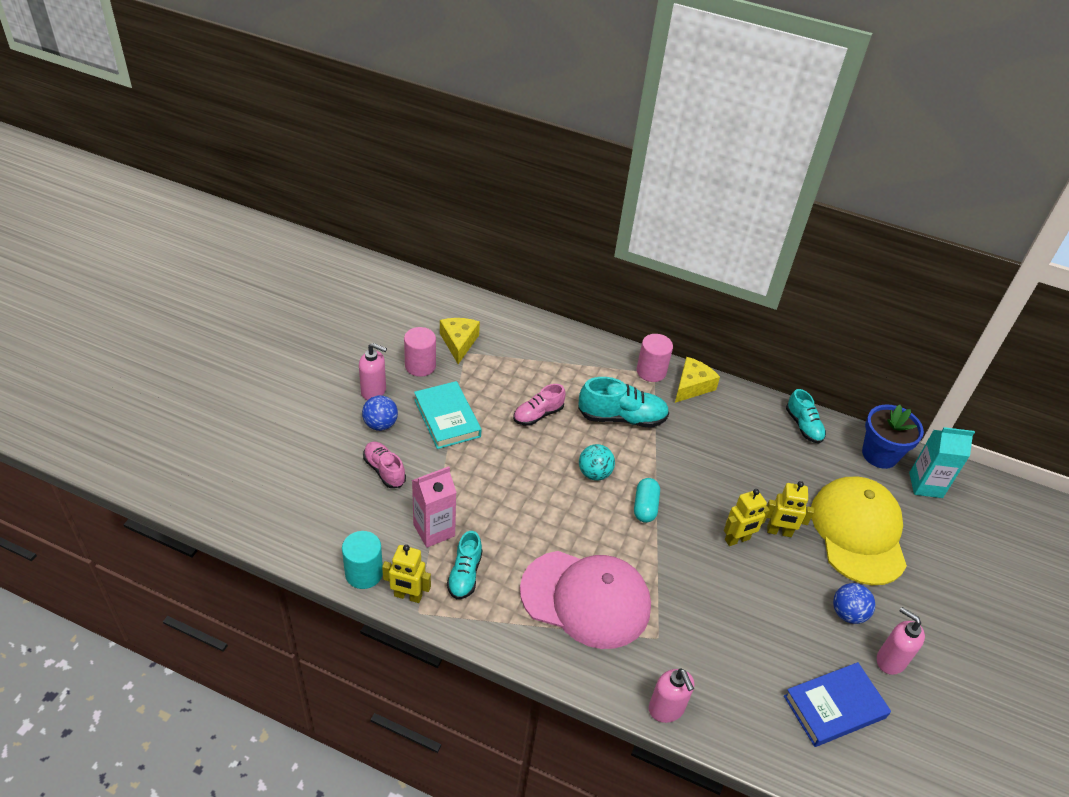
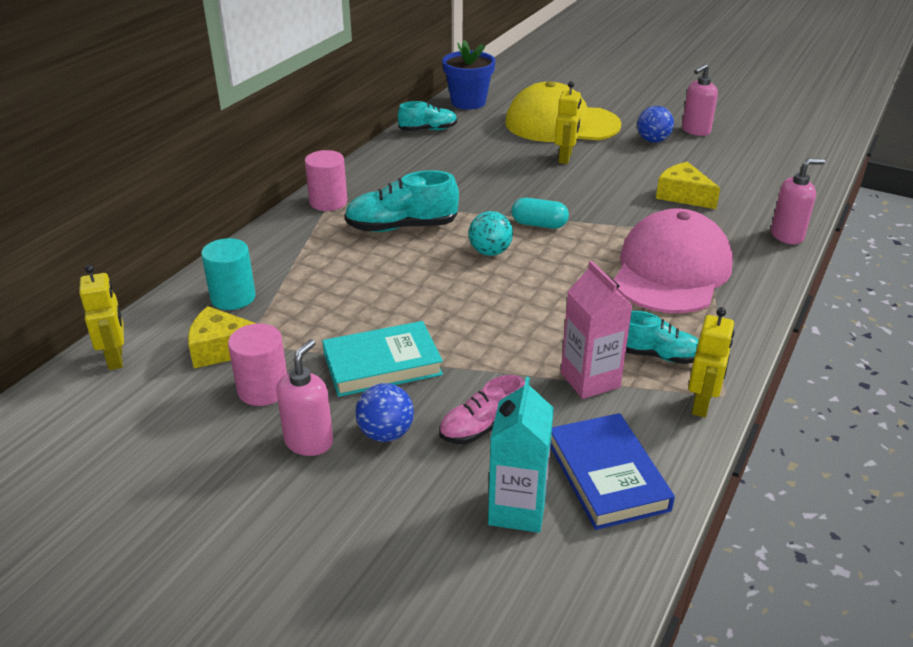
camera: 80 degrees left, 10 degrees down
(364, 573) = (674, 447): turquoise cylinder -> turquoise cylinder (233, 297)
(538, 414) = (387, 286): pink shoe -> none
(622, 417) = (402, 227): turquoise shoe -> turquoise shoe turned 105 degrees counterclockwise
(692, 386) = (359, 180): yellow cheese -> yellow cheese (683, 195)
(737, 539) = (577, 179): yellow robot -> yellow robot (116, 359)
(834, 707) = (750, 159): blue book -> blue book (607, 475)
(925, 485) = (505, 90): turquoise carton -> turquoise carton (517, 509)

